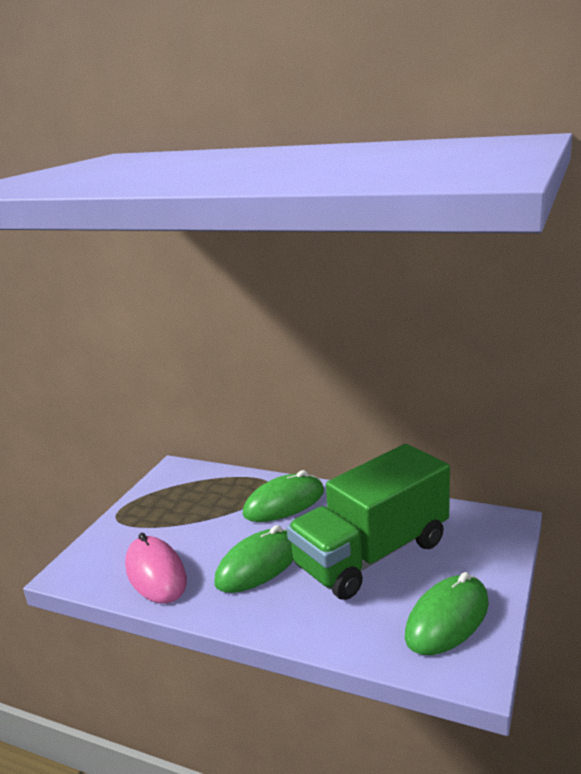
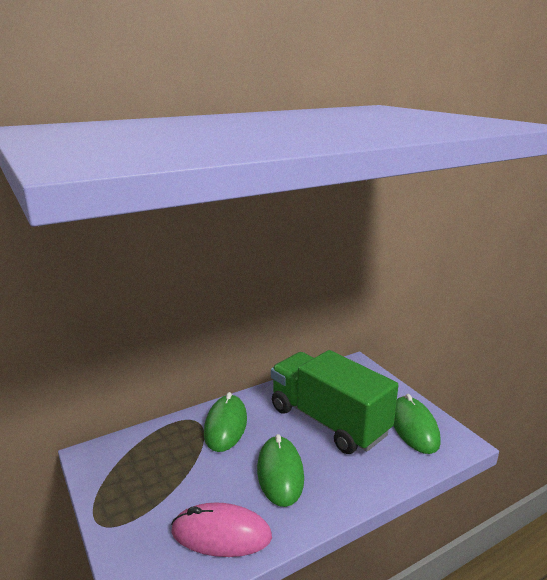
camera: 55 degrees left, 0 degrees up
(372, 554) = (328, 421): green truck -> green truck turned 135 degrees clockwise

